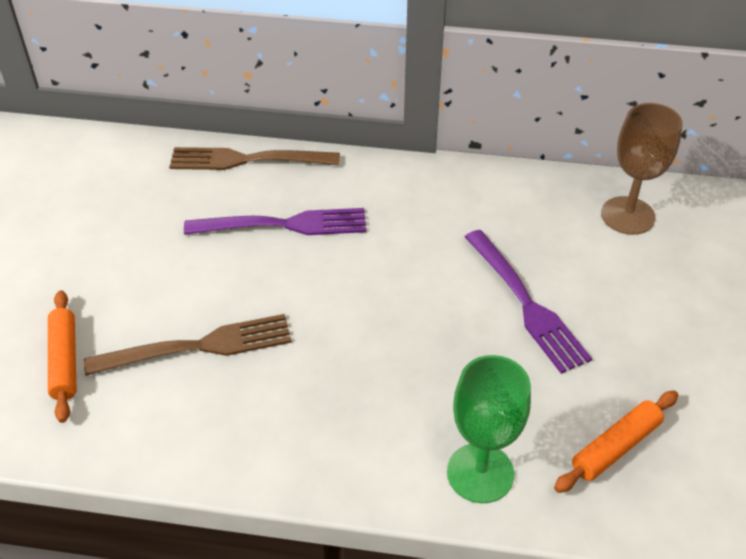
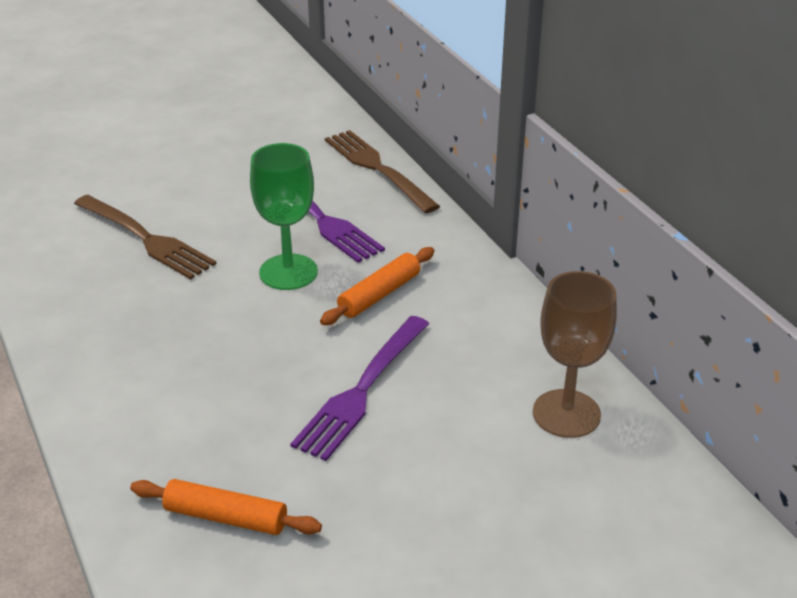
camera: 55 degrees right, 10 degrees down
(65, 360) = (83, 190): orange rolling pin -> orange rolling pin (379, 294)
(480, 473) = (128, 440): green goblet -> green goblet (288, 272)

